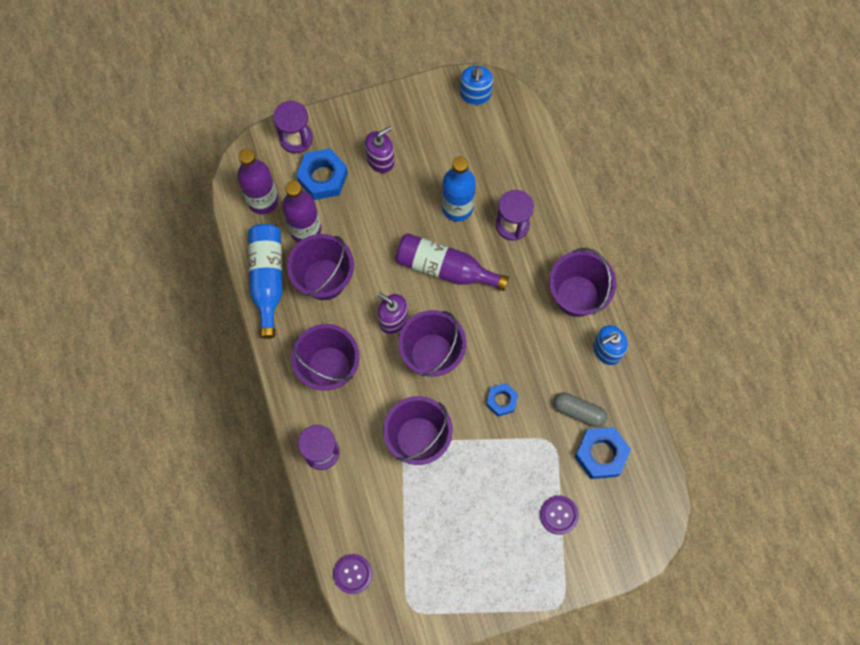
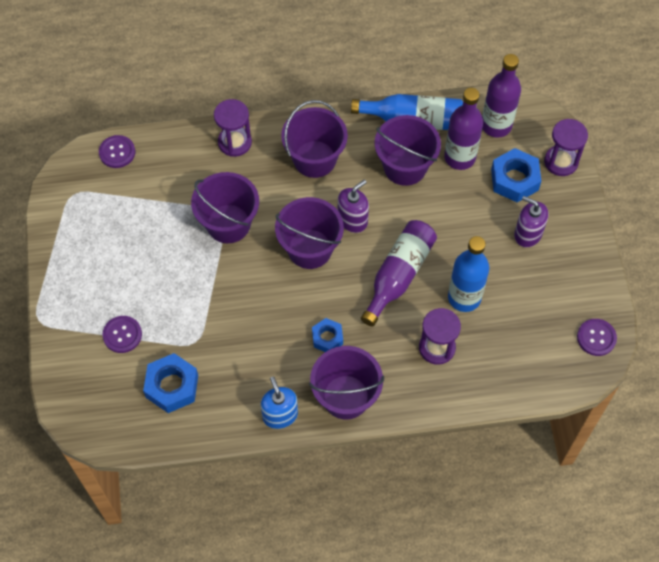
camera: 100 degrees right, 10 degrees down
(380, 160) = (528, 234): purple soap dispenser -> purple soap dispenser turned 150 degrees clockwise
(475, 94) = (596, 338): blue soap dispenser -> purple button
(501, 401) = (248, 303): blue nut -> blue nut (327, 338)
(579, 411) = (221, 374): grey capsule -> none

